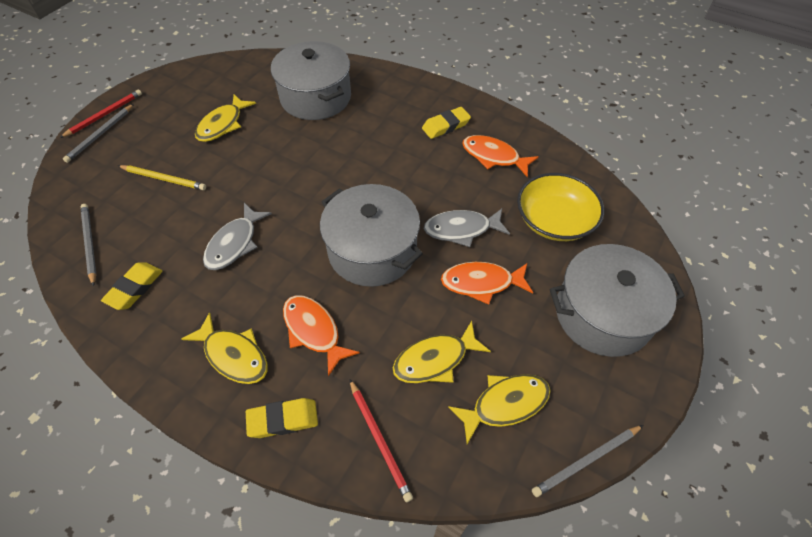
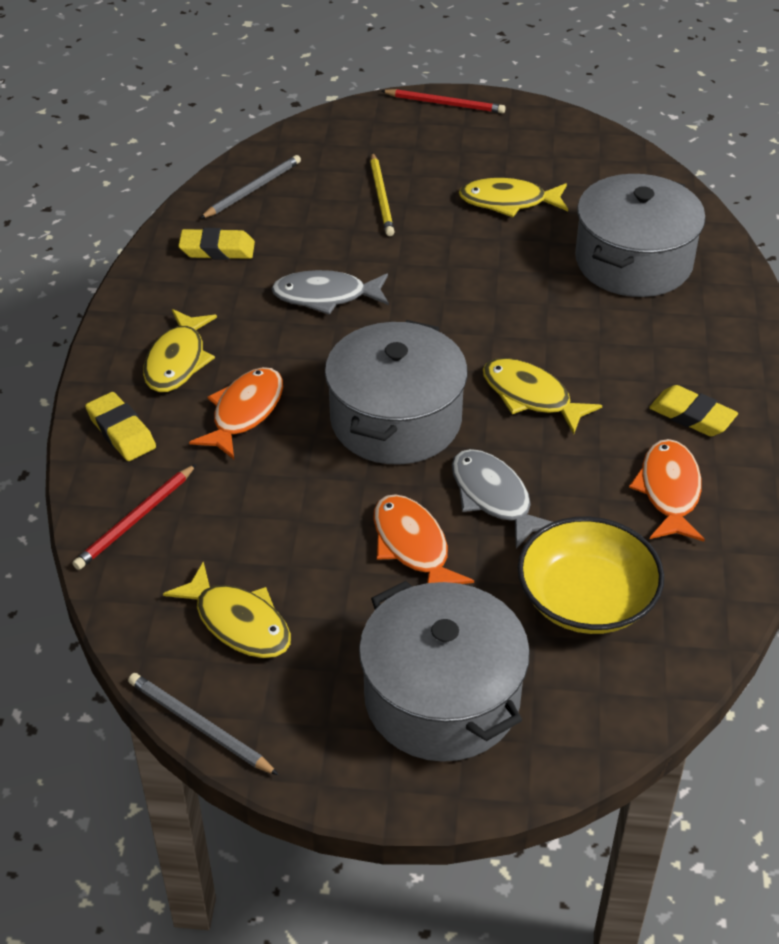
camera: 65 degrees right, 10 degrees down
(100, 135) = (411, 117): grey pencil -> none
(435, 360) = (265, 535): yellow fish -> yellow fish (531, 396)

